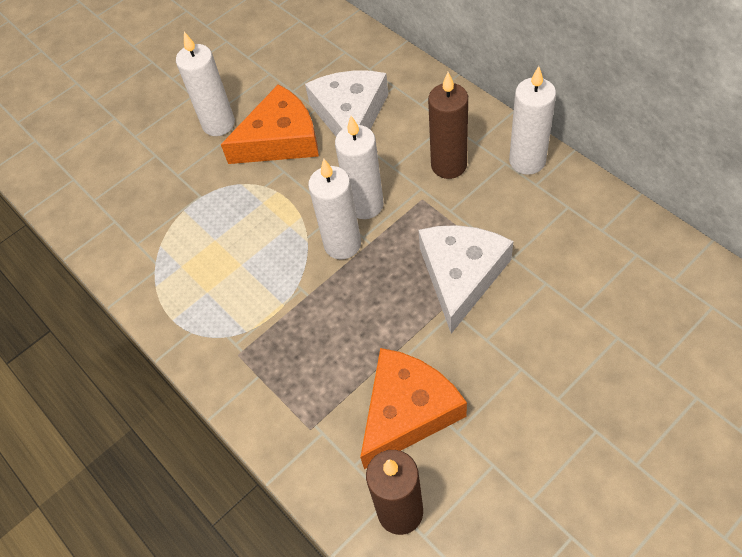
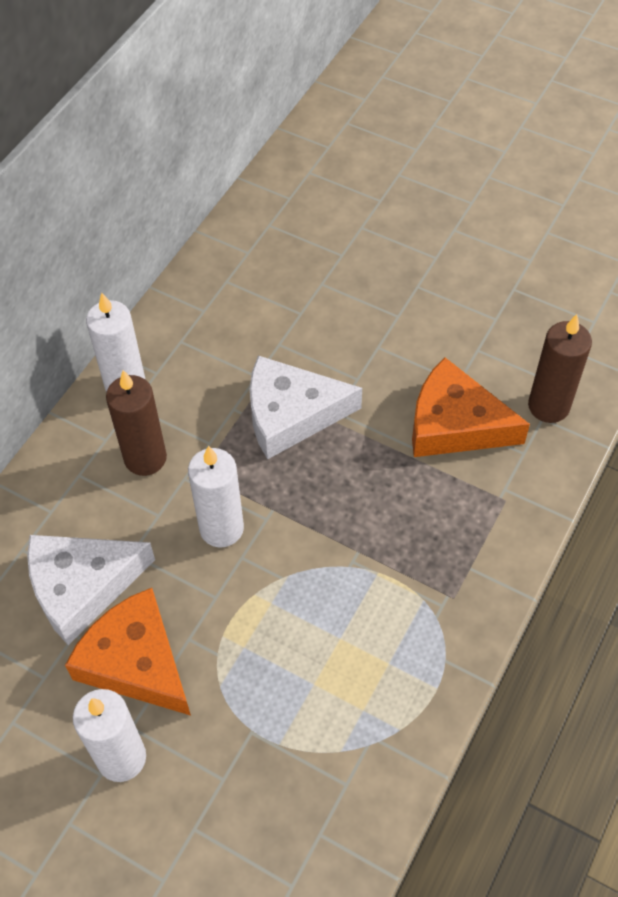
camera: 115 degrees left, 0 degrees up
(342, 244) = (282, 536): white candle -> none

